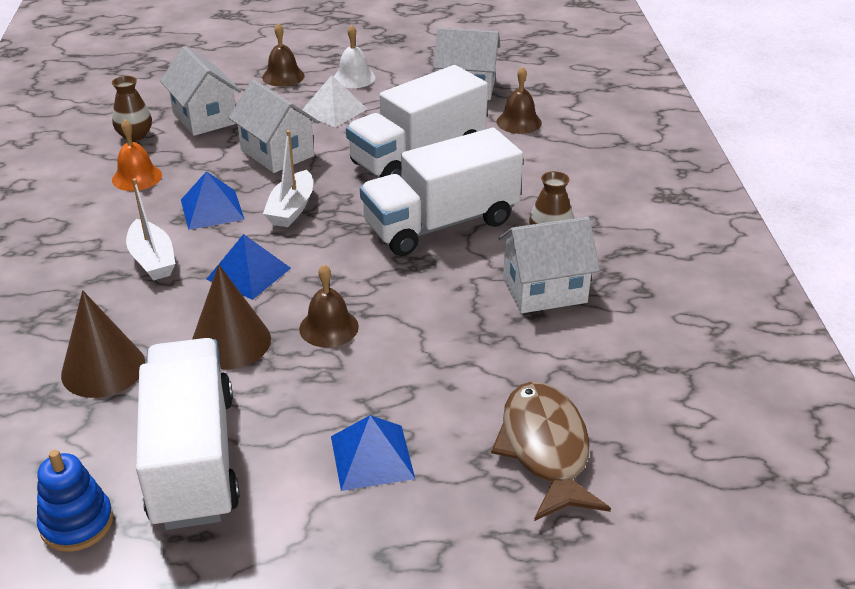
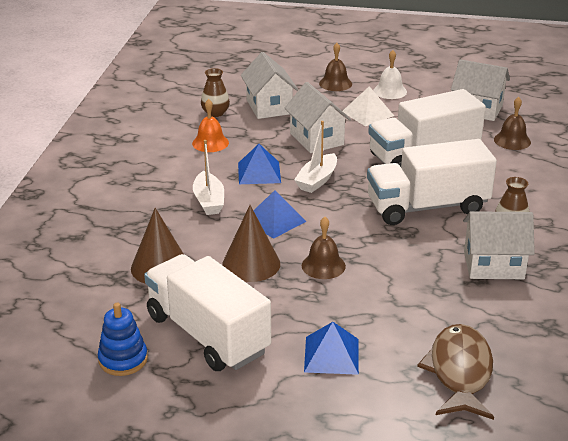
camera: 15 degrees right, 5 degrees down
(193, 459) = (207, 334): white truck -> white truck turned 45 degrees counterclockwise

